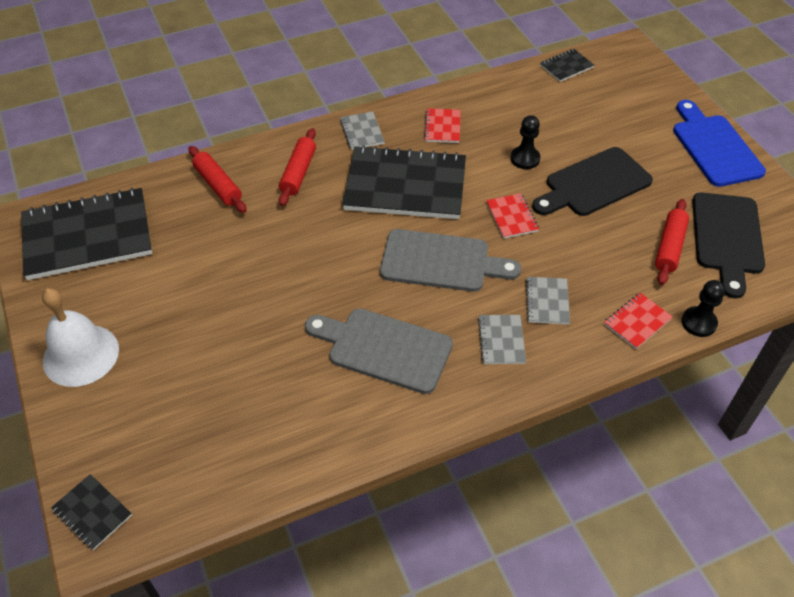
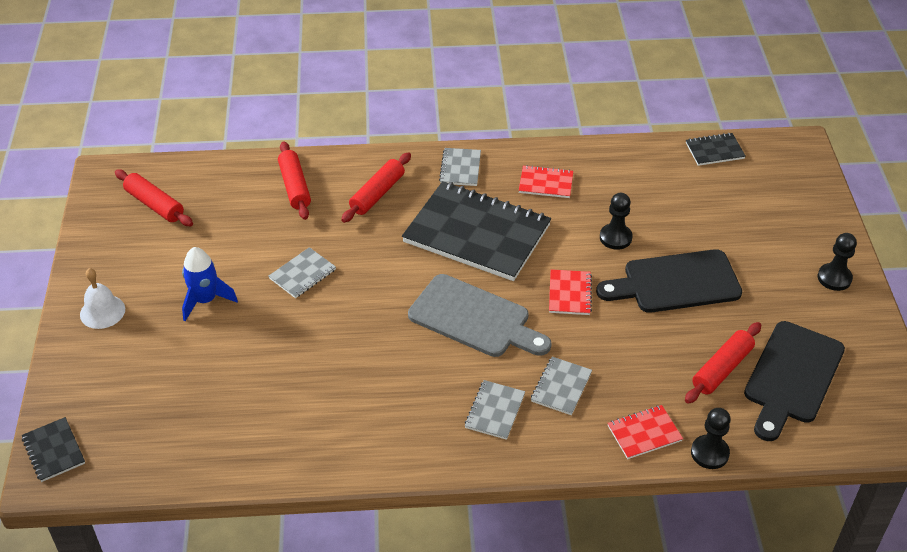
camera: 20 degrees right, 5 degrees down
(81, 355) = (102, 311): white bell -> white bell, size x0.62
(87, 236) = (155, 204): black notebook -> red rolling pin
(181, 314) = (205, 300): none -> blue rocket
(264, 264) = (302, 274): none -> grey notebook
(384, 349) = (377, 385): grey cutting board -> none
(442, 127) = (546, 183): red notebook -> red notebook turned 75 degrees clockwise
(714, 147) = (834, 278): blue cutting board -> black pawn

